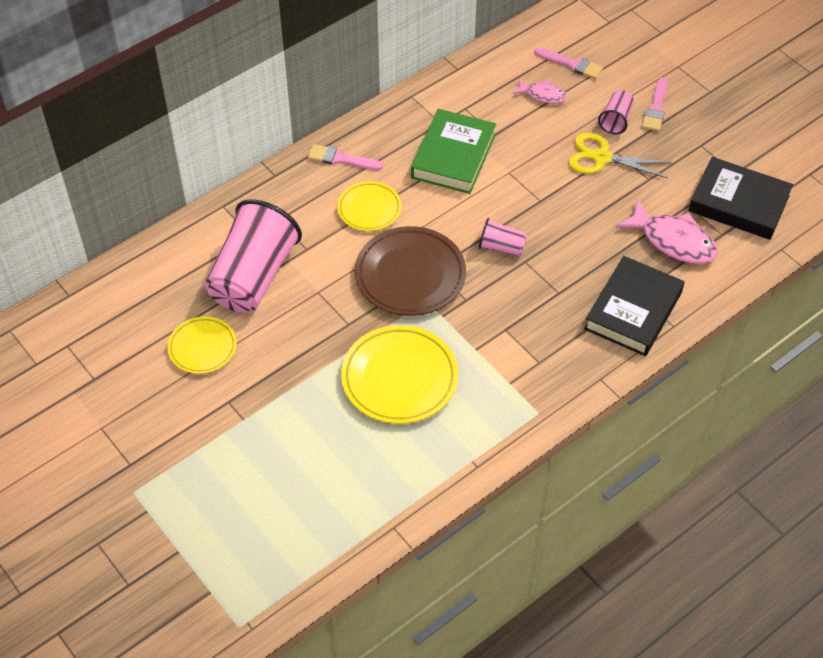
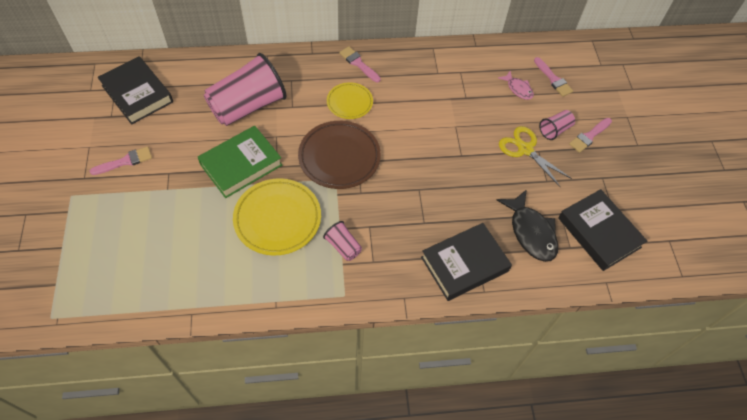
camera: 30 degrees right, 5 degrees up
(102, 335) = (137, 93): none -> black book
(163, 418) = (125, 161): none -> pink brush
(202, 347) = (183, 132): yellow plate -> none
(453, 156) = (428, 98): green book -> green book (241, 164)
(501, 247) = (411, 171): pink cup -> pink cup (343, 246)
(673, 241) = (531, 232): pink fish -> black fish

